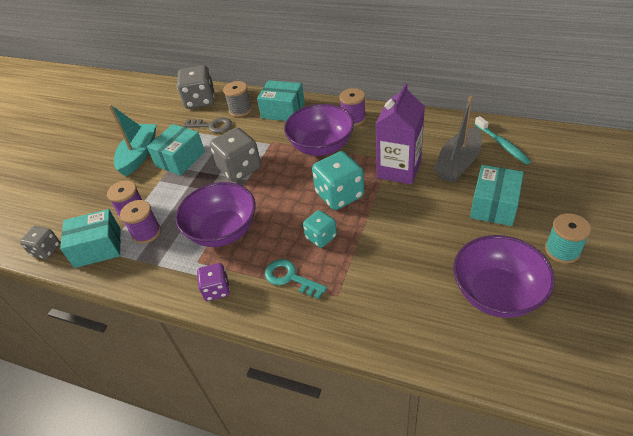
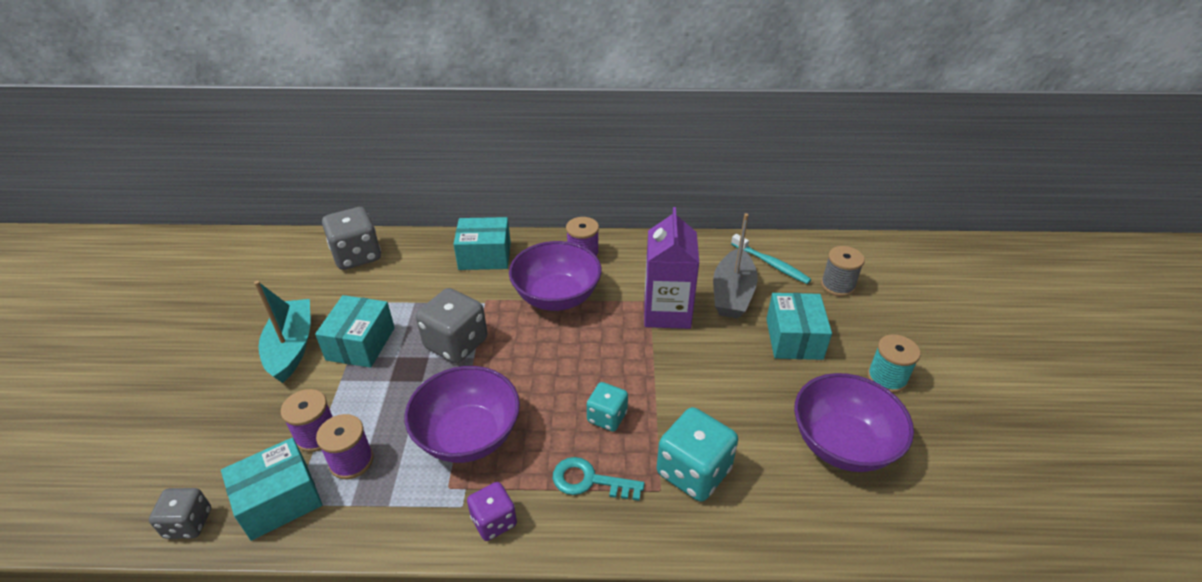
camera: 25 degrees left, 5 degrees down
(212, 126) = (390, 289): grey key -> none
(240, 110) = (423, 262): grey spool -> grey spool (837, 285)
(339, 195) = (607, 357): turquoise dice -> turquoise dice (693, 471)

